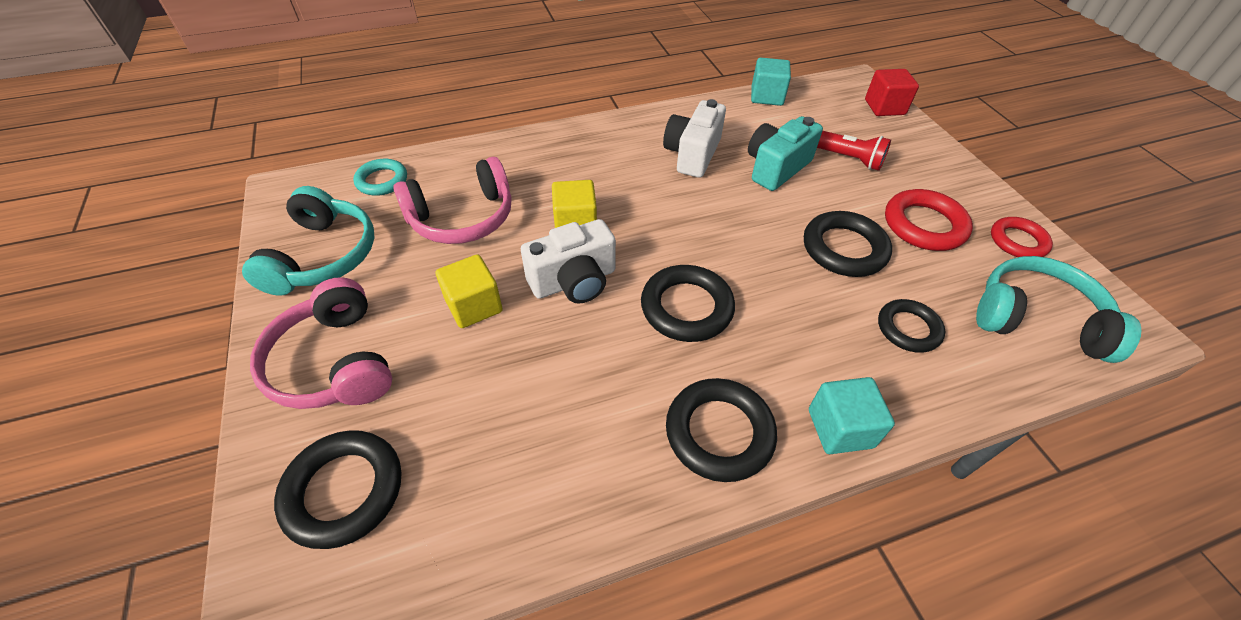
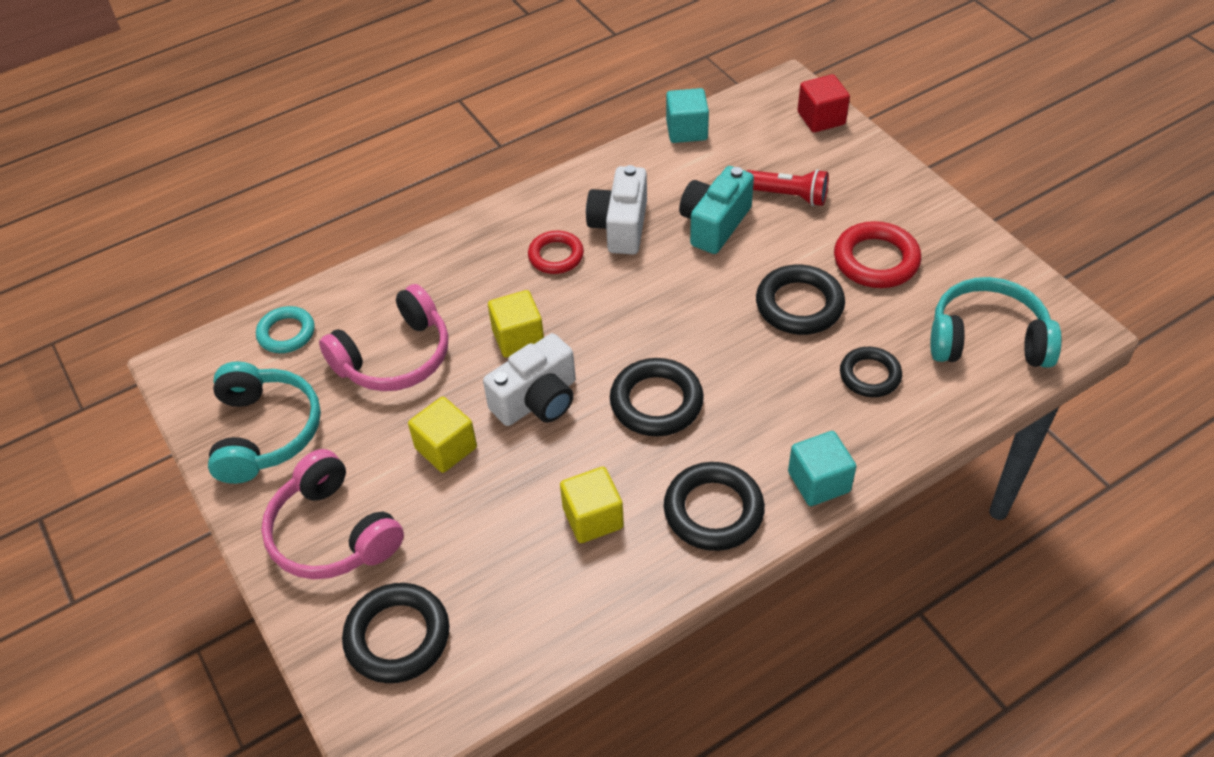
camera: 10 degrees left, 0 degrees up
(591, 409) = (593, 518): none -> yellow cube
(1017, 241) = (969, 259): red ring -> red ring (556, 256)

